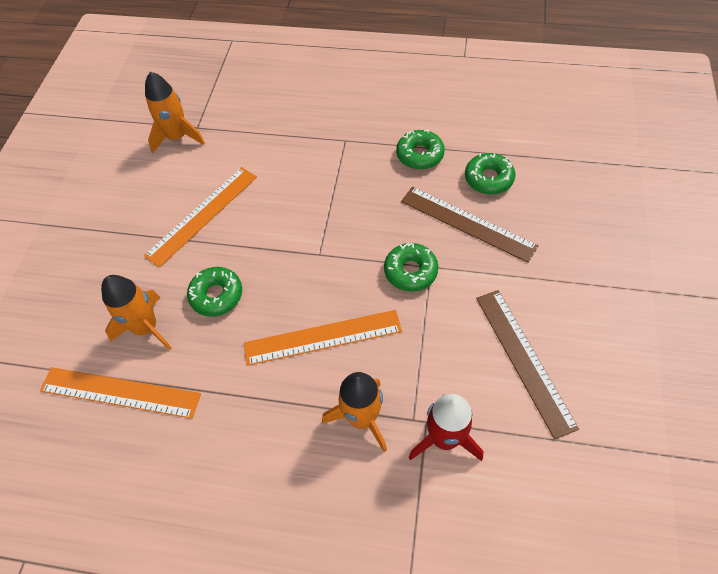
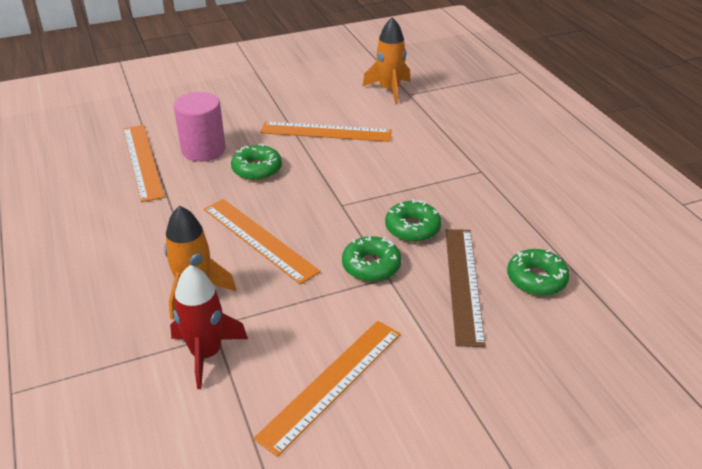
camera: 55 degrees right, 20 degrees down
(146, 328) = (203, 150): orange rocket -> pink cylinder
(419, 155) = (515, 221): green donut -> green donut (412, 228)
(523, 360) = (331, 383): brown ruler -> orange ruler

